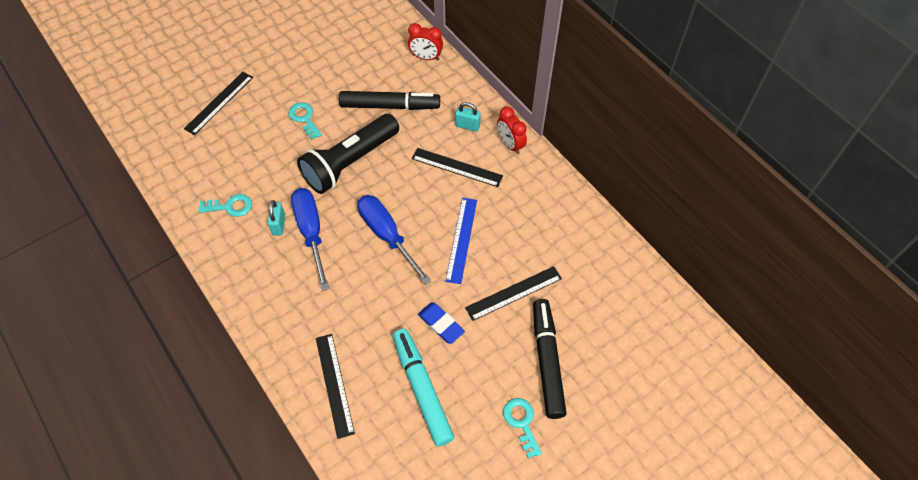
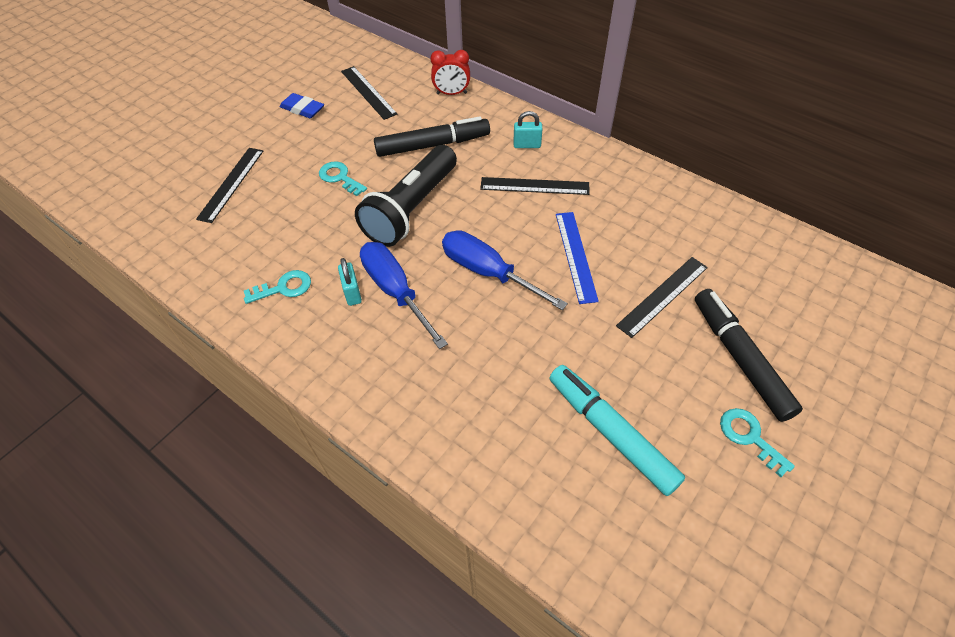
camera: 15 degrees left, 5 degrees down
(334, 384) = (499, 459): black ruler -> black ruler (368, 92)
(441, 324) = (597, 351): blue eraser -> blue eraser (302, 109)
(510, 144) = (581, 152): red clock -> none

